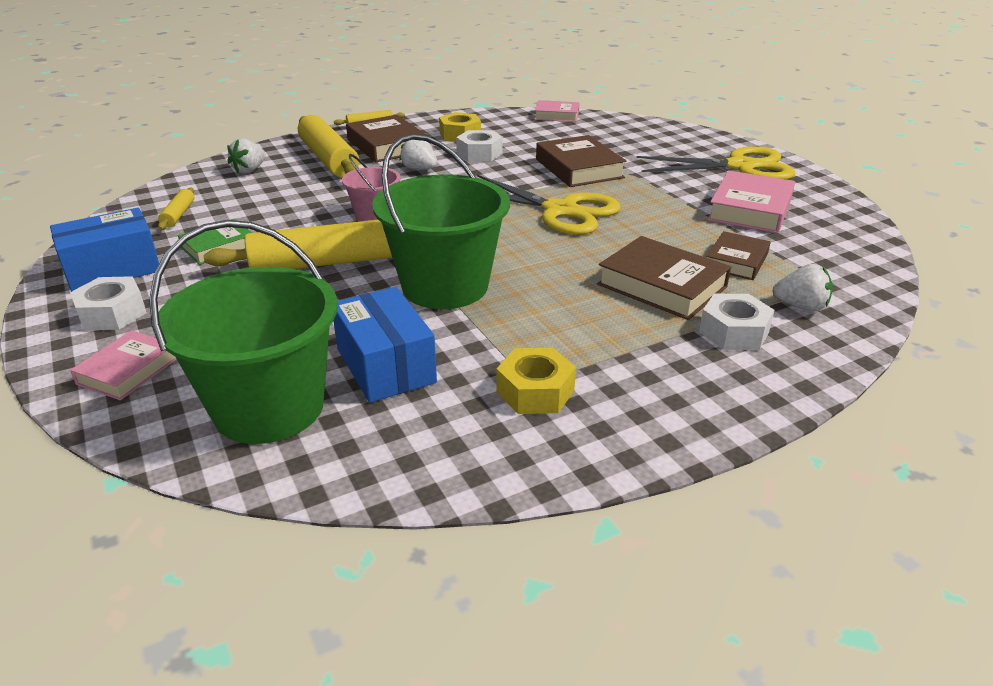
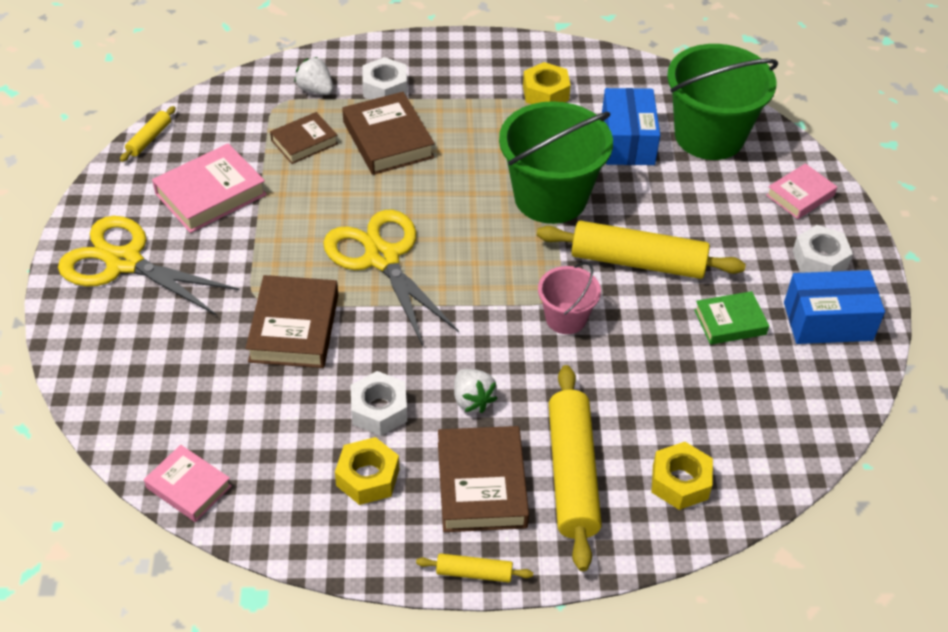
camera: 155 degrees left, 15 degrees up
(178, 215) = (769, 400): yellow rolling pin -> yellow rolling pin (149, 139)
(249, 170) = (680, 482): white strawberry -> yellow nut

